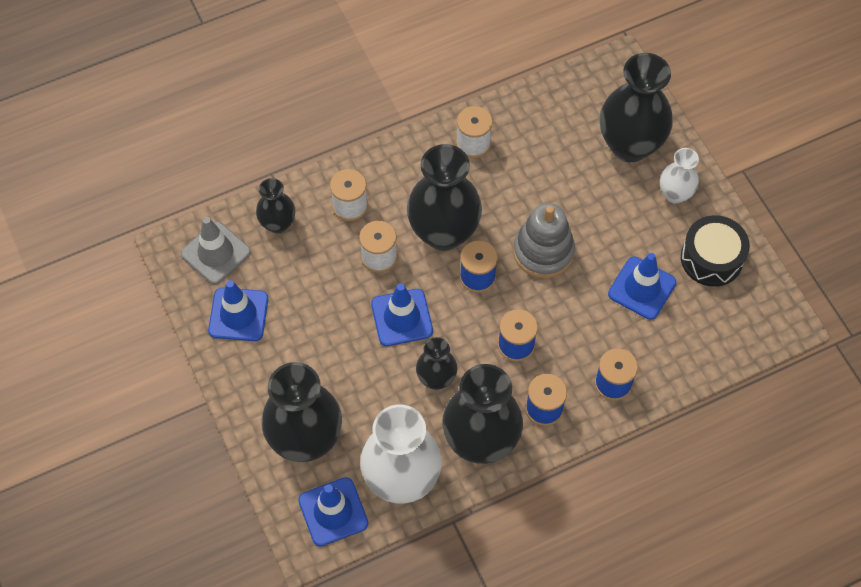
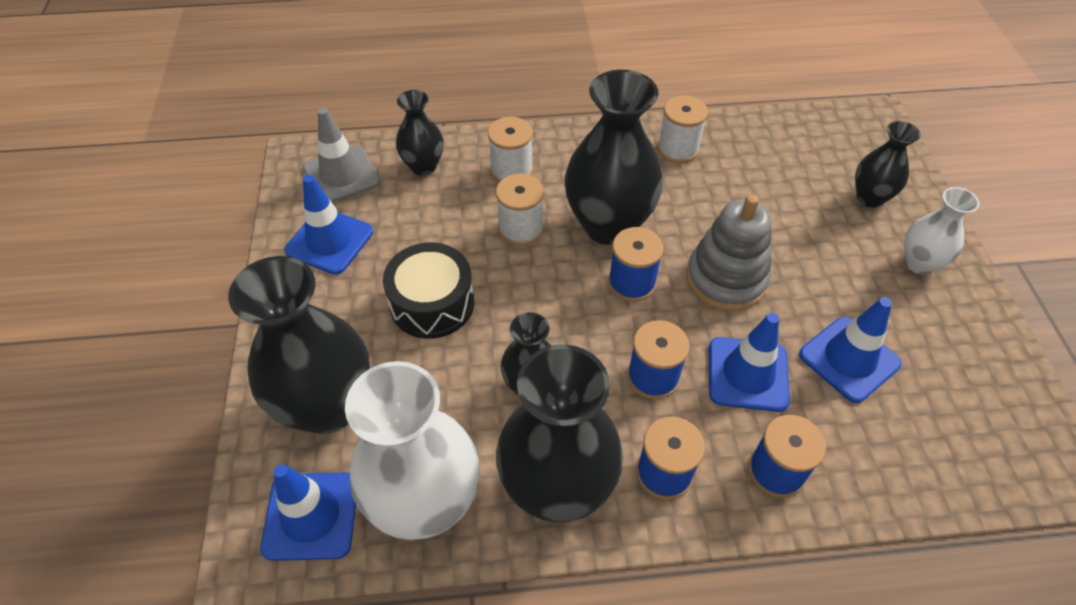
camera: 20 degrees right, 10 degrees down
(402, 317) = (518, 300): blue traffic cone -> blue traffic cone (747, 374)
(630, 145) = (870, 197): black vase -> black vase, size x0.53
(711, 258) = (958, 351): black drum -> black drum (432, 303)

